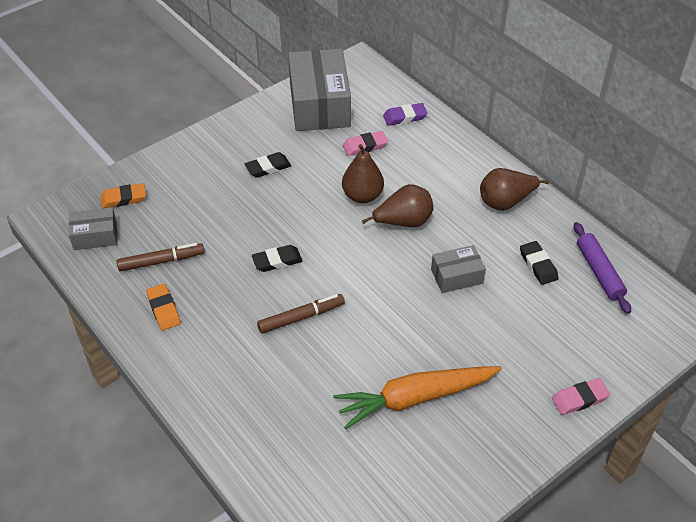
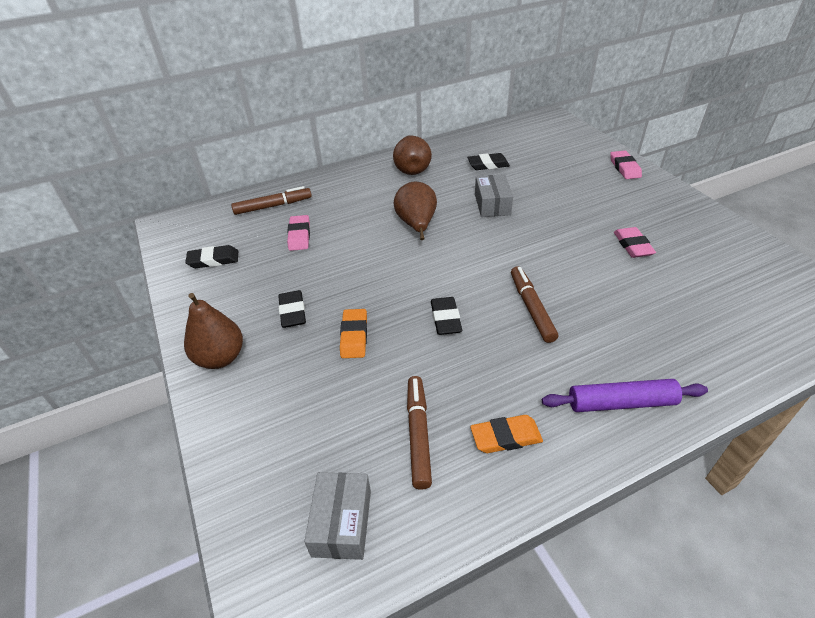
camera: 75 degrees left, 5 degrees down
(123, 198) = (275, 477): orange eraser -> orange eraser (354, 336)
(319, 104) = (213, 260): grey box -> black eraser
(362, 196) = (370, 246): brown pear -> brown pear (220, 358)
(405, 117) = (273, 206): purple eraser -> brown marker
(415, 398) = (633, 245): orange carrot -> pink eraser
(599, 272) = (500, 141): purple rolling pin -> purple rolling pin (621, 403)

